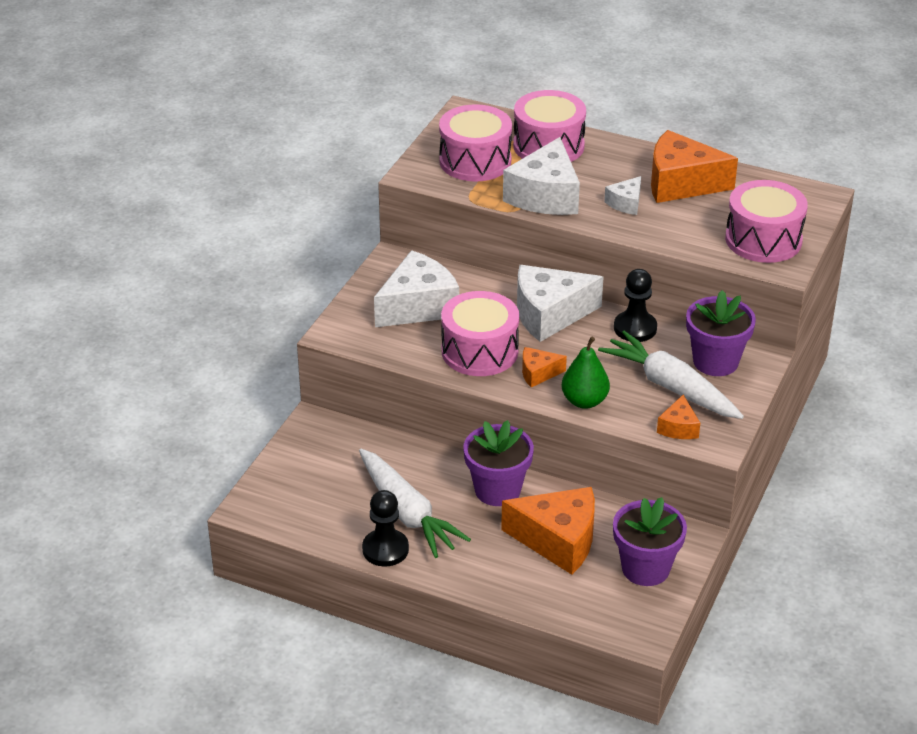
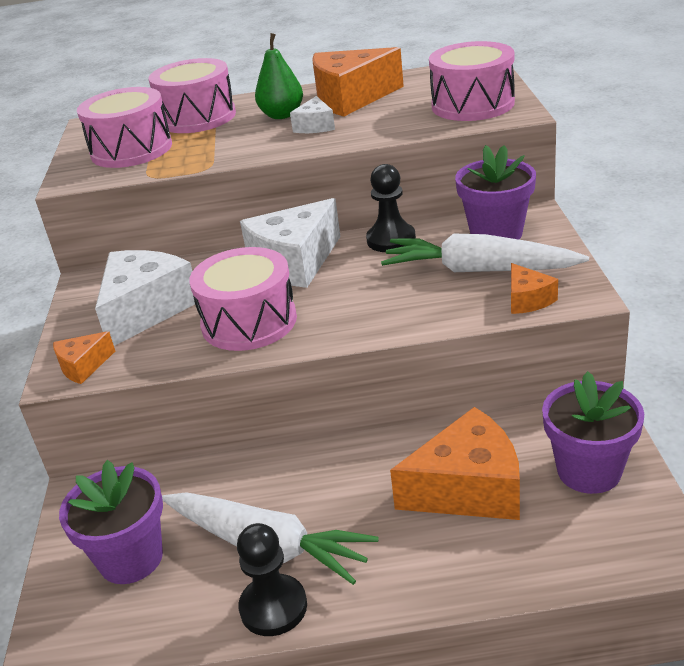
camera: 25 degrees left, 5 degrees down
(497, 490) = (353, 467): purple flower pot -> purple flower pot (131, 558)
(538, 373) = (331, 315): orange cheese -> orange cheese (83, 366)
(545, 196) = (229, 148): white cheese -> none
(584, 401) = (406, 318): green pear -> green pear (282, 115)

